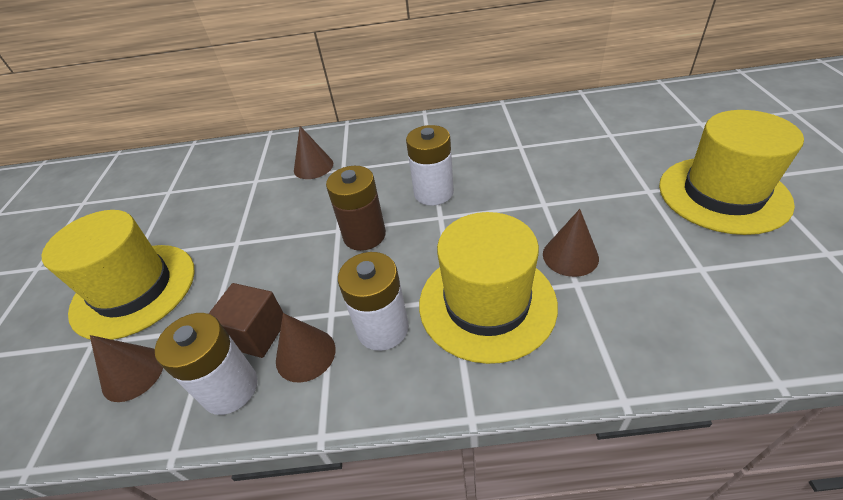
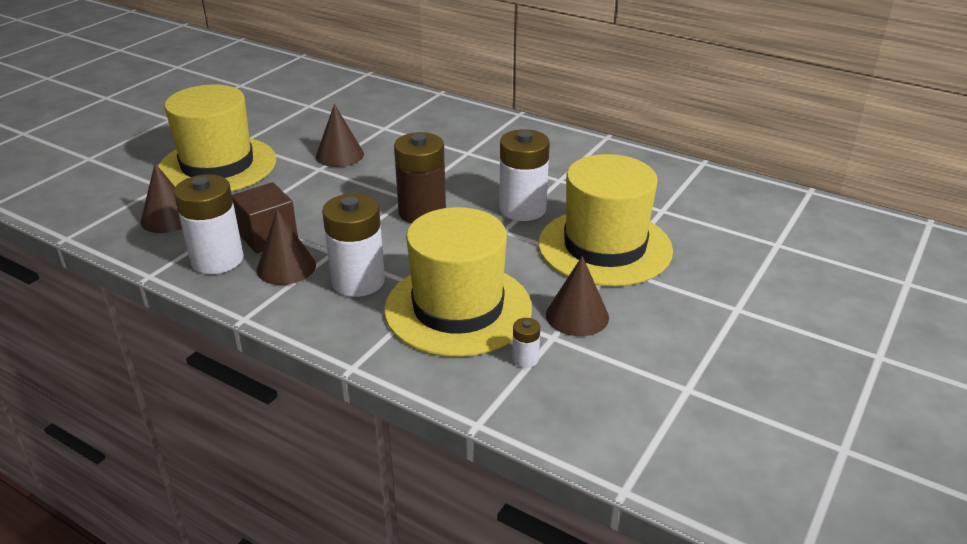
camera: 30 degrees right, 10 degrees down
(313, 166) = (444, 138): brown cone -> brown cone (339, 155)
(583, 315) = (525, 359): none -> white battery
(722, 194) = (814, 350): yellow hat -> yellow hat (604, 247)

